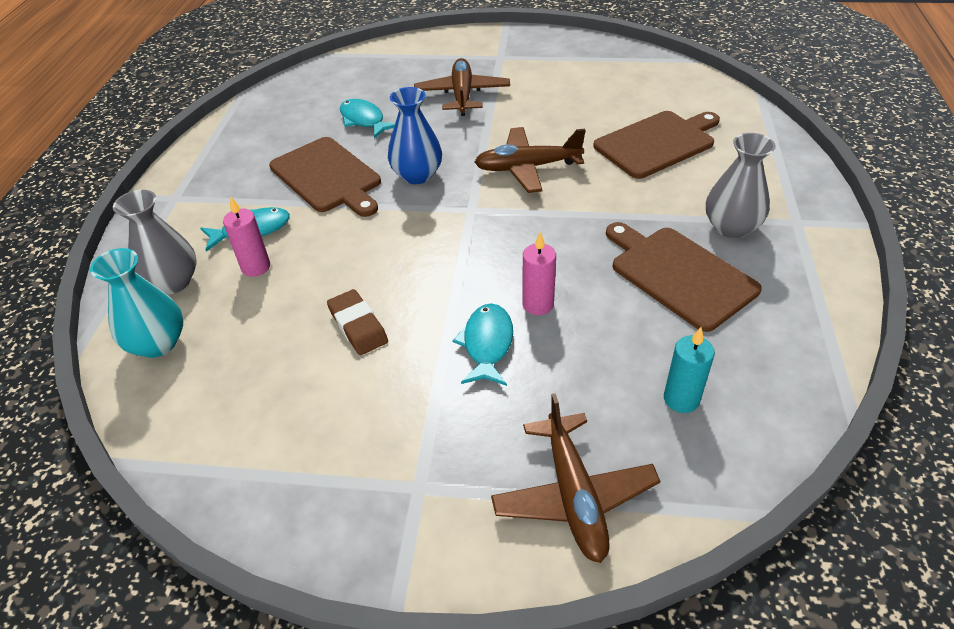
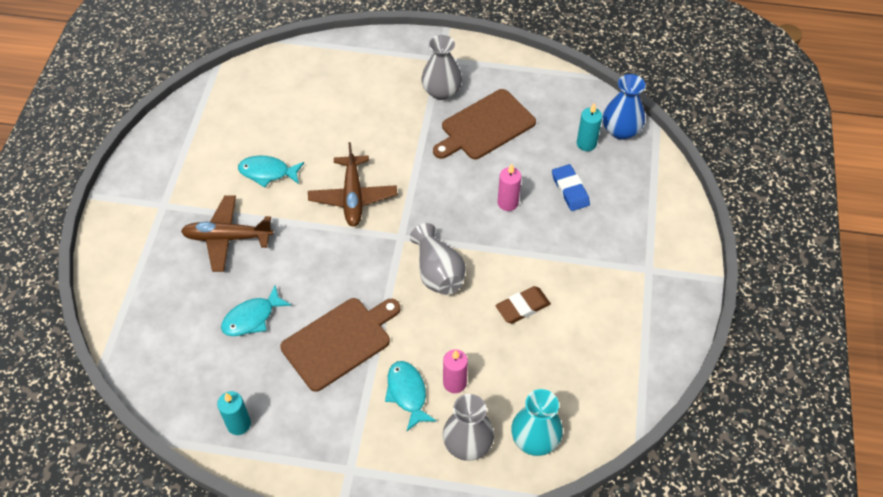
camera: 90 degrees left, 10 degrees up
(246, 127) = (239, 424): none -> turquoise candle
(417, 175) = (349, 273): blue vase -> blue vase (621, 130)
(417, 243) = (438, 272): none -> grey vase
(487, 344) = (542, 232): turquoise fish -> turquoise fish (267, 172)
(573, 495) = (650, 199): brown plane -> none
(574, 377) = (570, 190): none -> blue eraser
(657, 143) = (336, 112): brown cutting board -> none

